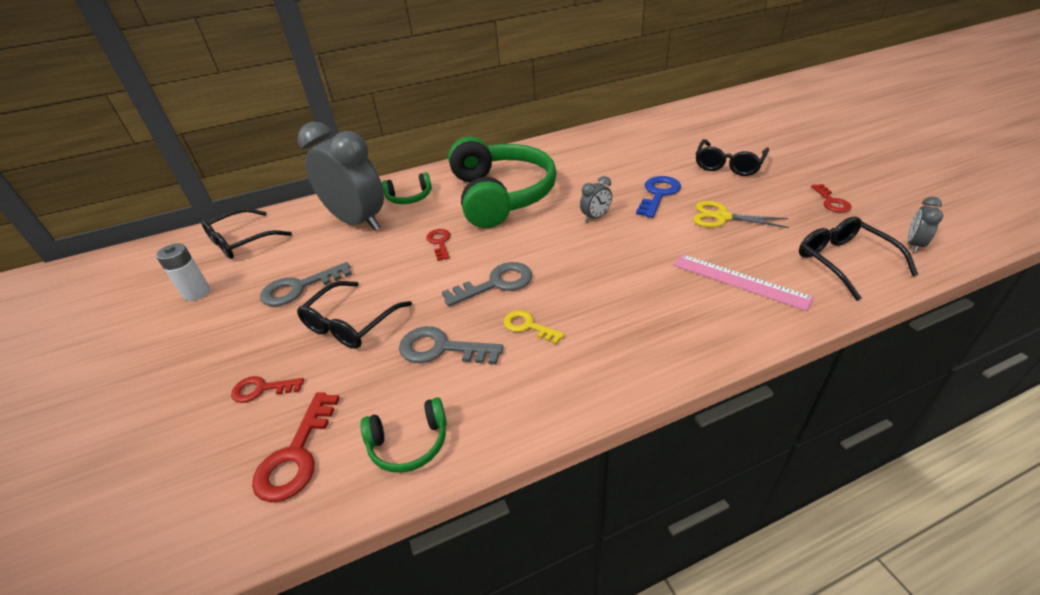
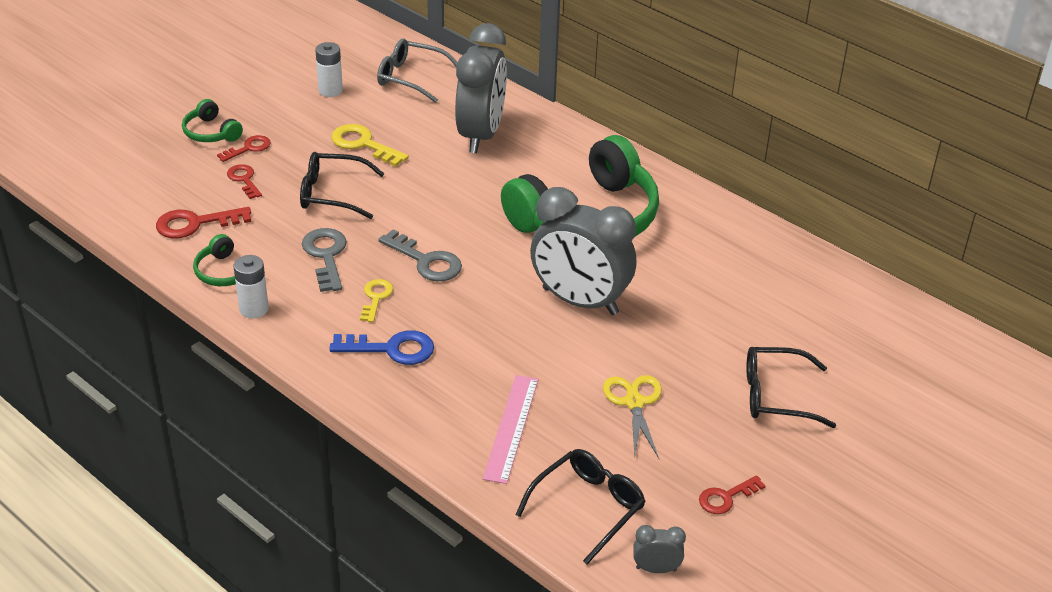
camera: 60 degrees right, 0 degrees up
(242, 241) = (412, 78): black glasses -> grey glasses
(299, 288) = (363, 144): grey key -> yellow key
(409, 197) = (546, 152): green headphones -> green headphones (211, 132)
(439, 242) = (473, 203): red key -> red key (249, 148)
(490, 429) = (254, 309): none -> white battery
(595, 217) = (580, 301): grey clock -> grey clock, size x2.49
(658, 194) = (660, 343): blue key -> blue key (392, 349)

